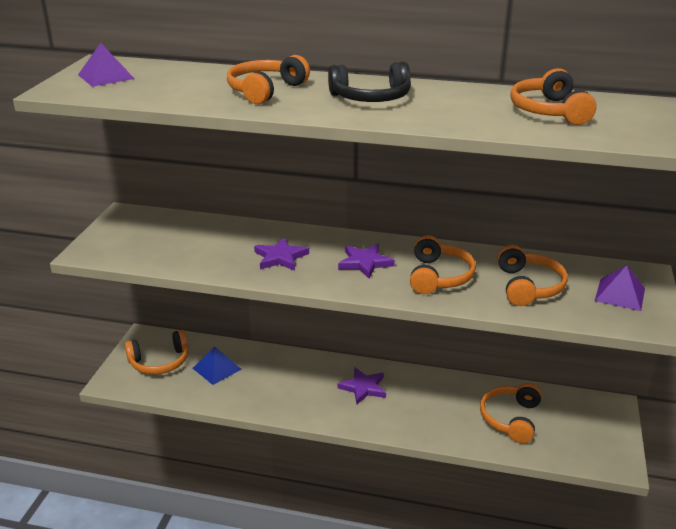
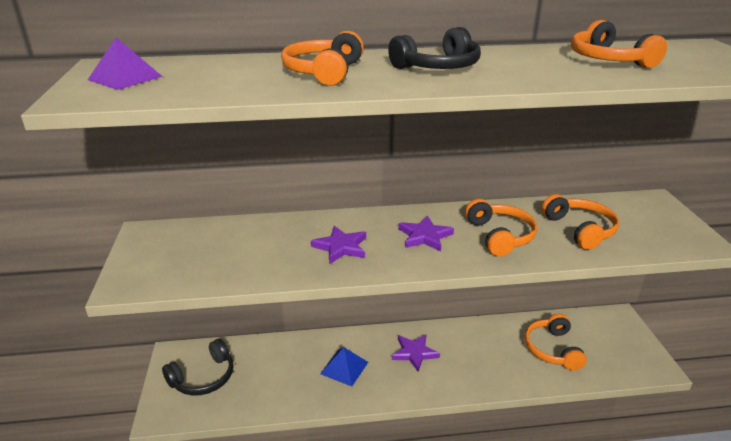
camera: 20 degrees left, 0 degrees up
(160, 362) = (203, 377): orange headphones -> black headphones
(217, 368) = (266, 369): blue pyramid -> blue pyramid (344, 368)
(620, 294) = (654, 221): purple pyramid -> none

